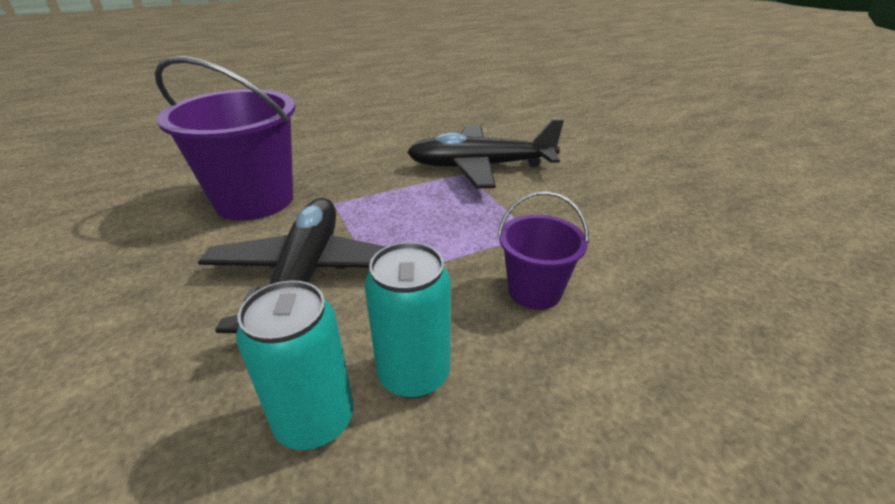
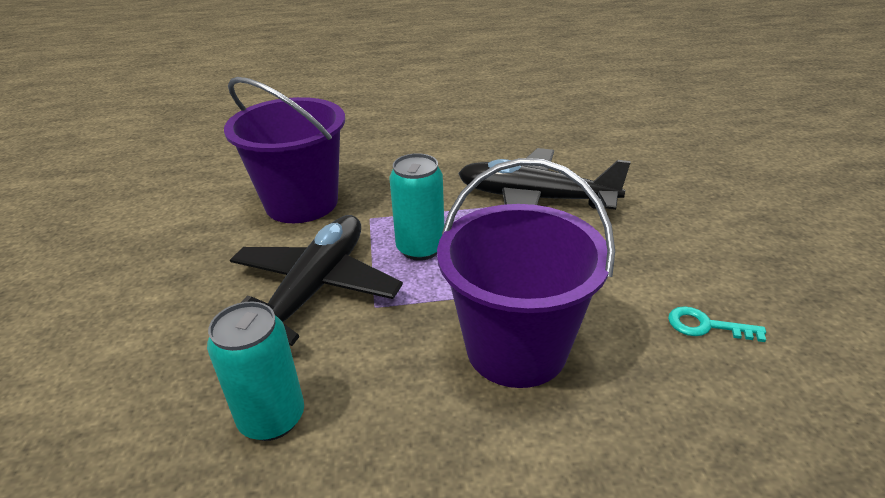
camera: 20 degrees right, 0 degrees up
(414, 374) = (366, 401): turquoise can -> turquoise can (420, 248)
(534, 291) = (516, 349): purple bucket -> purple bucket, size x1.86
(675, 241) = (706, 326): none -> turquoise key

